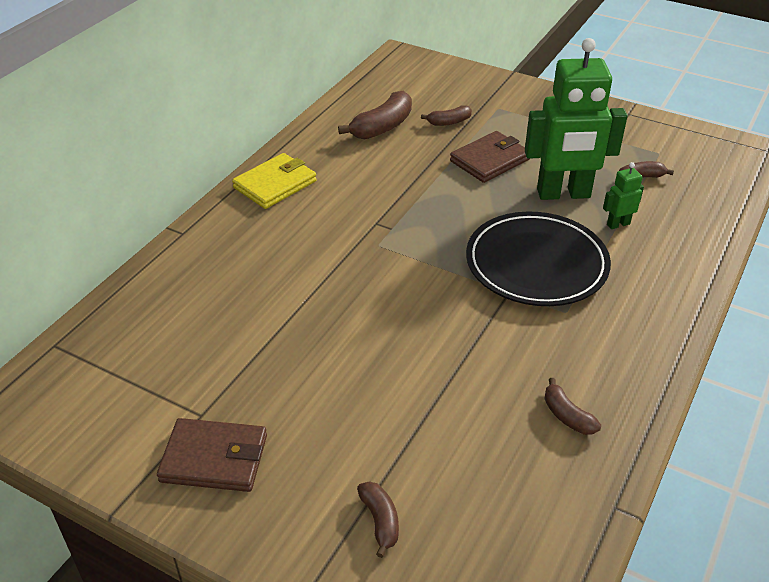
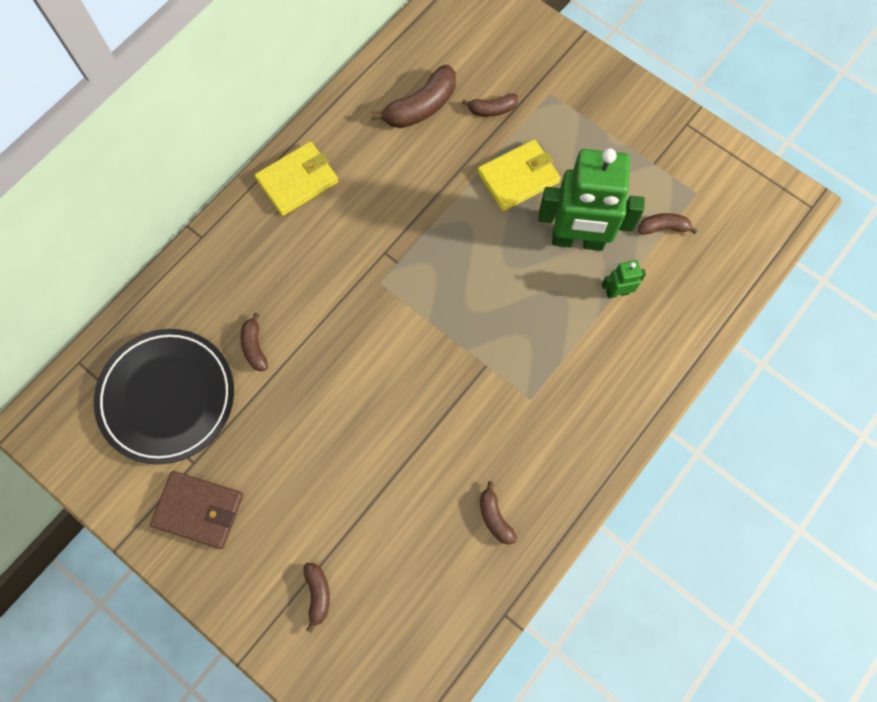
camera: 10 degrees right, 30 degrees up
(255, 308) = (254, 347): none -> brown banana
(490, 160) = (518, 177): brown wallet -> yellow wallet
(536, 264) = (522, 333): black plate -> black plate (167, 397)

